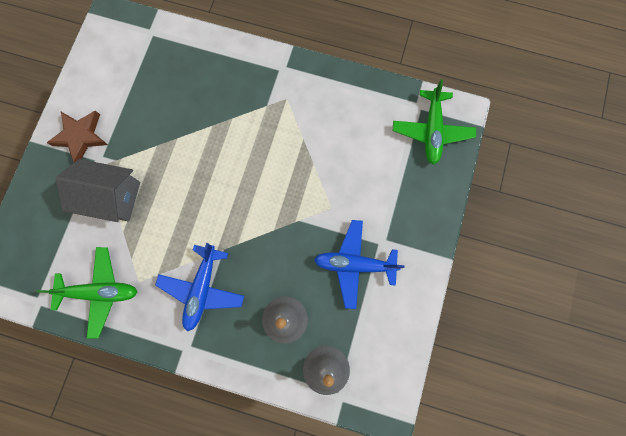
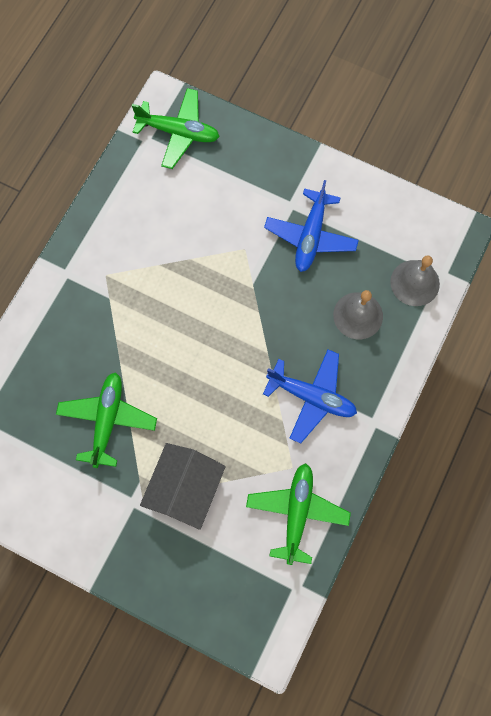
camera: 80 degrees left, 5 degrees down
(81, 136) = (99, 522): brown star -> none
(162, 126) = (107, 420): none -> green plane

